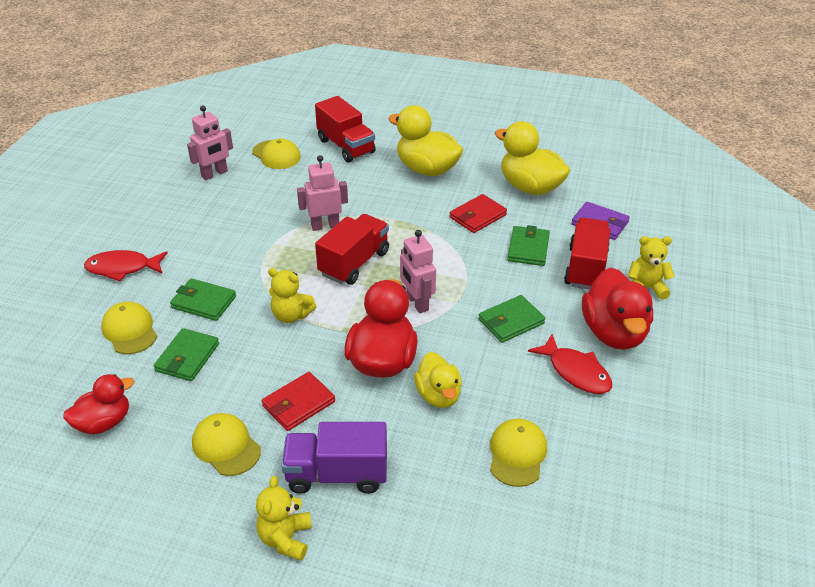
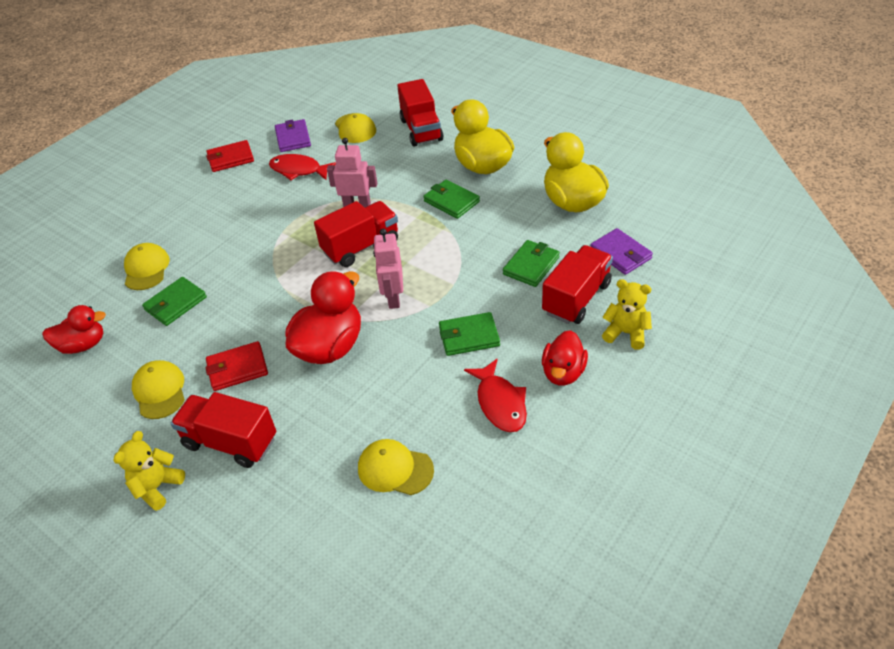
camera: 25 degrees right, 5 degrees up
(122, 268) = (172, 212): red fish -> red fish (299, 170)
(204, 302) = (216, 256): green wallet -> green wallet (451, 201)
(214, 174) = (293, 138): pink robot -> purple wallet
(291, 315) = (279, 285): yellow teddy bear -> none
(337, 474) = (230, 442): purple truck -> red truck
(438, 395) = (359, 392): yellow duck -> none
(478, 216) = (502, 223): red wallet -> red wallet (231, 158)
(517, 454) = (395, 469): yellow cap -> yellow cap turned 105 degrees counterclockwise
(614, 333) = (563, 372): red duck -> red duck, size x0.63

